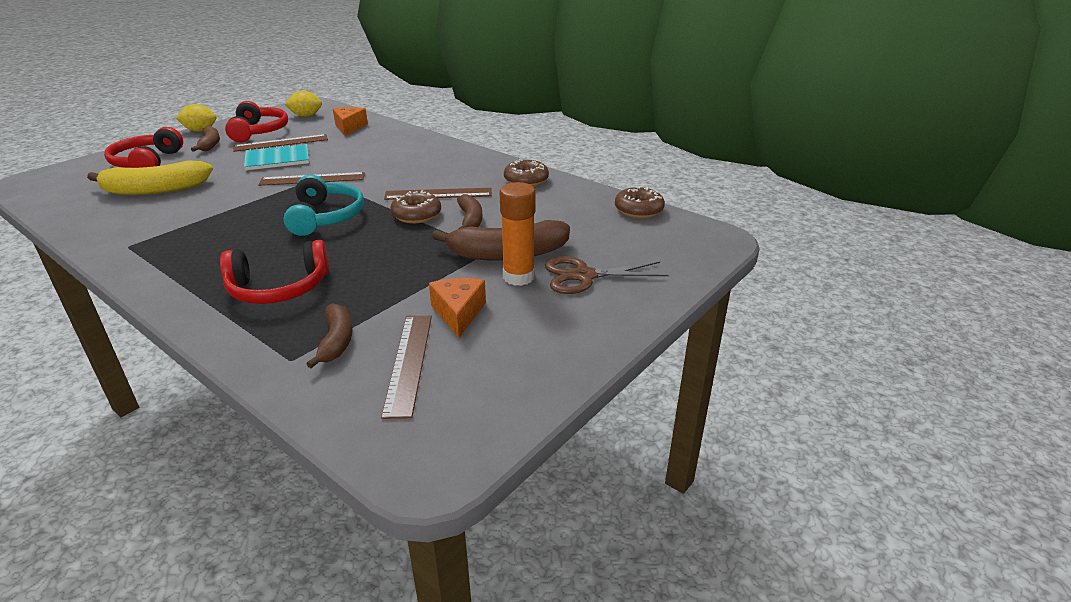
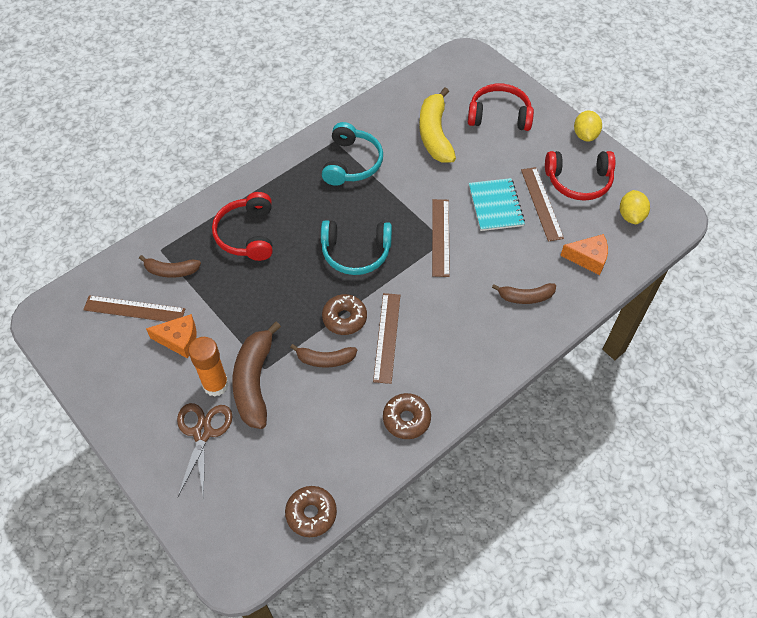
camera: 100 degrees right, 25 degrees up
(176, 231) = (352, 163): none -> turquoise headphones
(210, 144) = (542, 150): brown banana -> brown banana (525, 297)

